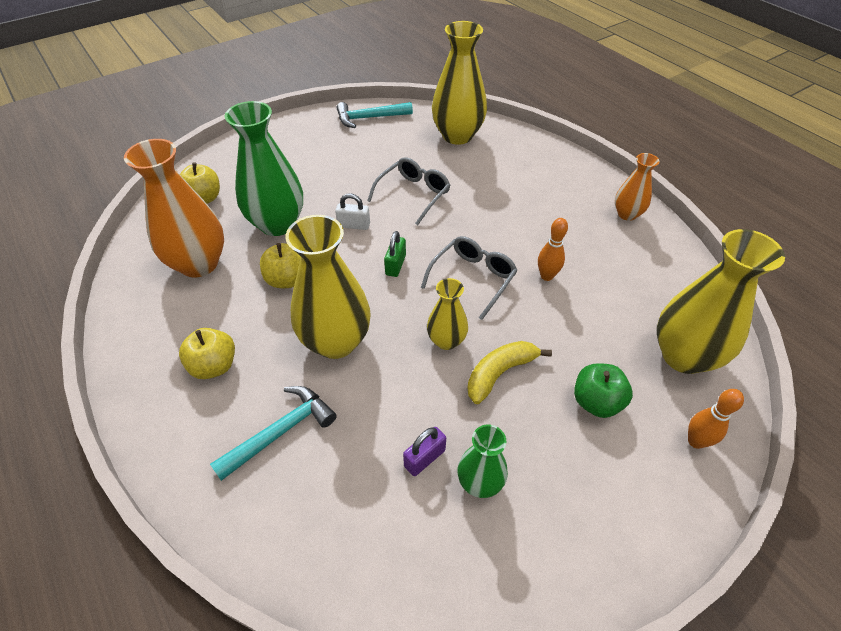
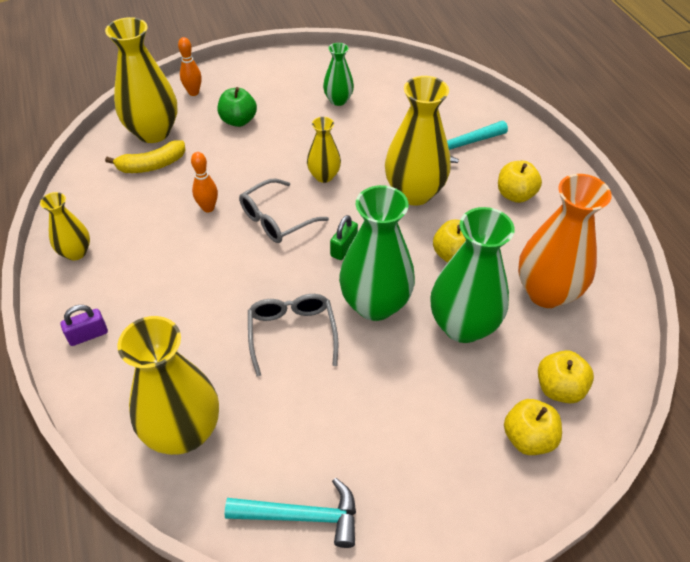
camera: 165 degrees left, 0 degrees up
(232, 169) = (528, 438): none -> yellow apple
(354, 225) = (375, 304): white padlock -> green vase
(413, 194) = (292, 333): grey glasses -> grey glasses turned 120 degrees clockwise
(424, 458) = (368, 116): purple padlock -> purple padlock (88, 335)
(499, 373) = (294, 148): yellow banana -> yellow banana (152, 165)
(627, 214) = (76, 252): orange vase -> yellow vase

